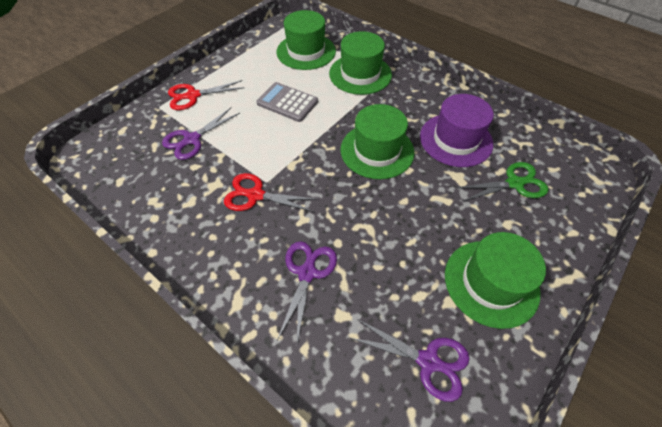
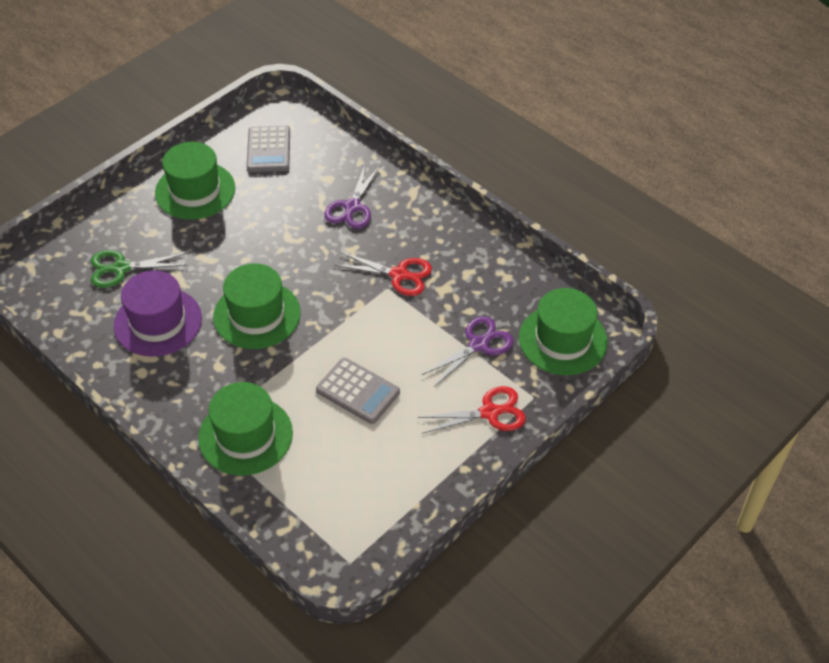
camera: 175 degrees left, 5 degrees down
(306, 51) = (321, 491): green hat -> green hat (563, 340)
(428, 361) = (268, 150): purple scissors -> grey calculator

